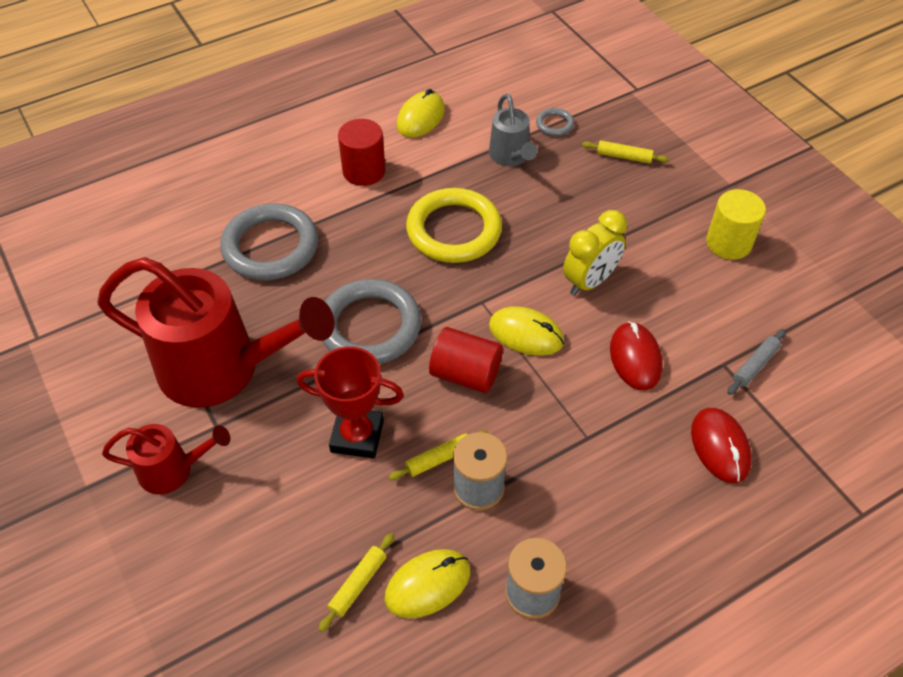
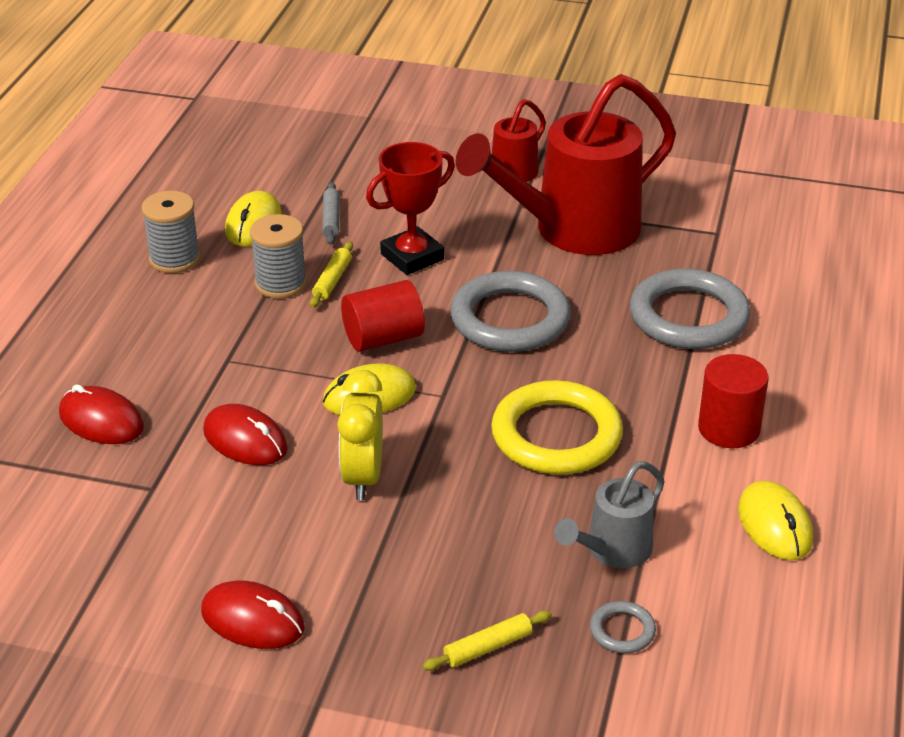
camera: 135 degrees right, 15 degrees down
(358, 584) = (301, 200): yellow rolling pin -> none
(511, 157) = (612, 551): grey watering can -> grey watering can turned 75 degrees counterclockwise
(728, 243) = (252, 620): yellow cylinder -> red mouse
(755, 365) = (118, 506): grey rolling pin -> grey rolling pin (331, 219)

